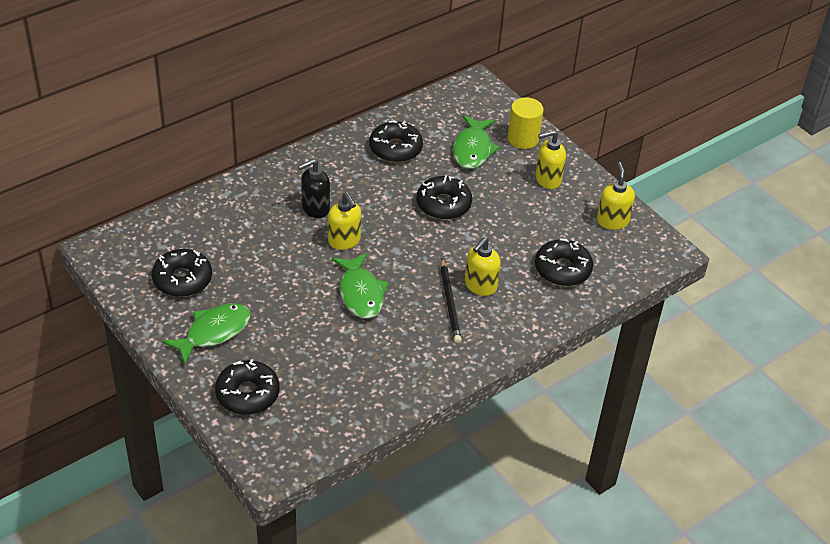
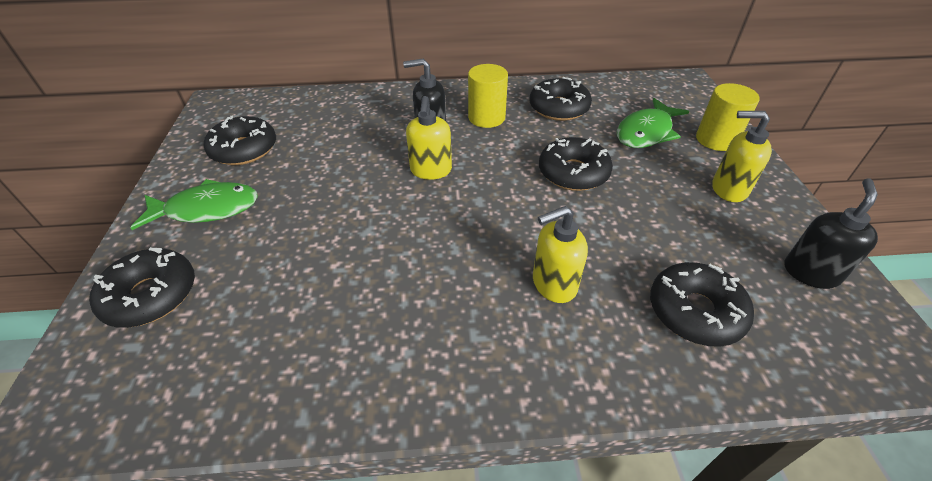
camera: 35 degrees right, 0 degrees up
(347, 178) = (486, 117): none -> yellow cylinder
(360, 293) = (396, 231): green fish -> none
(450, 303) = (494, 290): black pencil -> none
(612, 221) = (810, 272): yellow soap dispenser -> black soap dispenser

